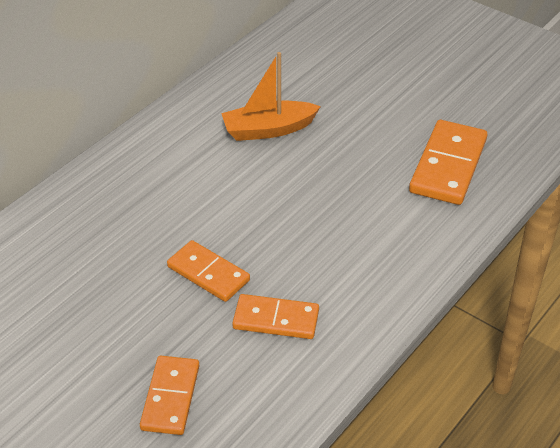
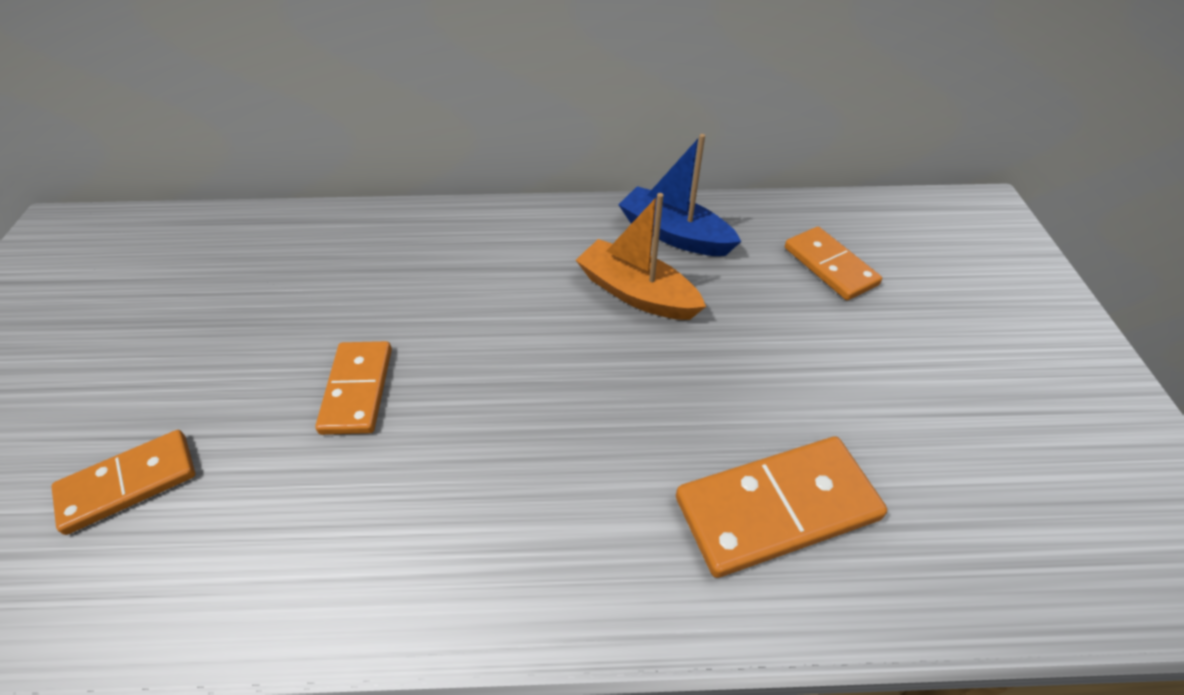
camera: 50 degrees right, 5 degrees up
(241, 89) = (674, 234): none -> blue boat
(276, 319) = (322, 503): orange domino -> orange domino (830, 266)

